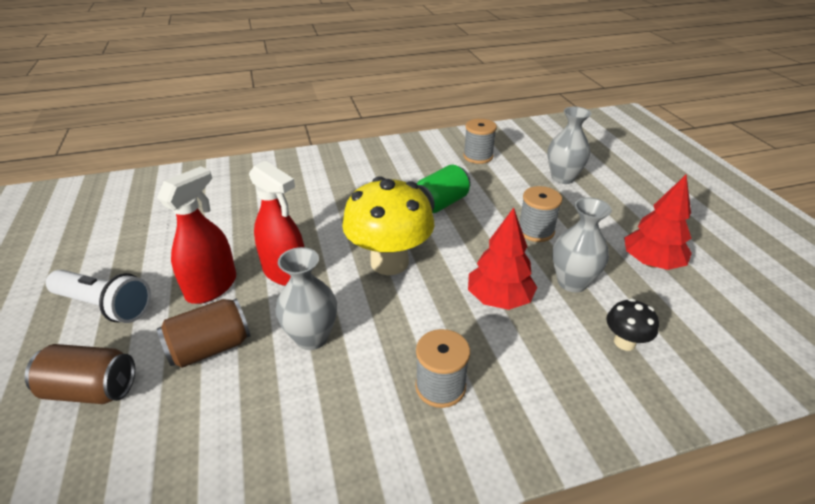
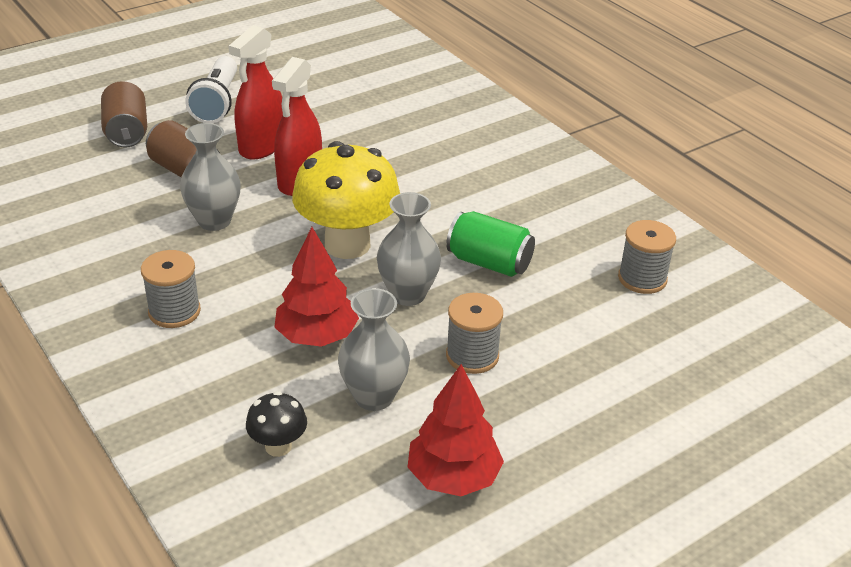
camera: 70 degrees right, 0 degrees up
(212, 287) = (261, 146): red spray bottle -> red spray bottle turned 105 degrees clockwise
(562, 178) = (638, 375): grey vase -> grey vase (408, 294)

